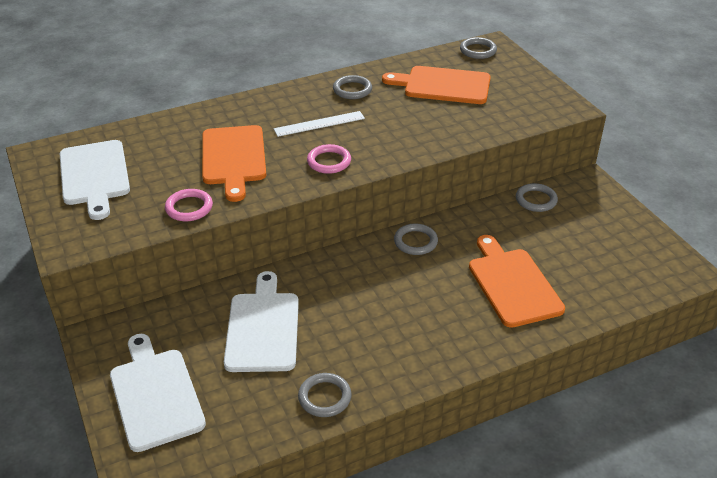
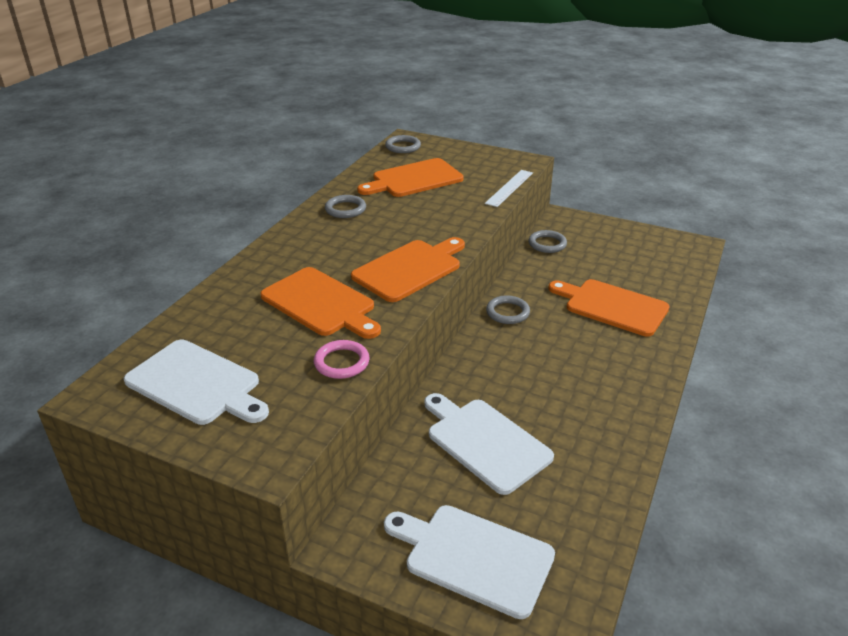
camera: 40 degrees left, 5 degrees down
(319, 124) = (357, 245): white ruler -> white ruler (509, 188)
(324, 397) = (607, 463): grey ring -> none
(329, 162) = (409, 269): pink ring -> orange cutting board

